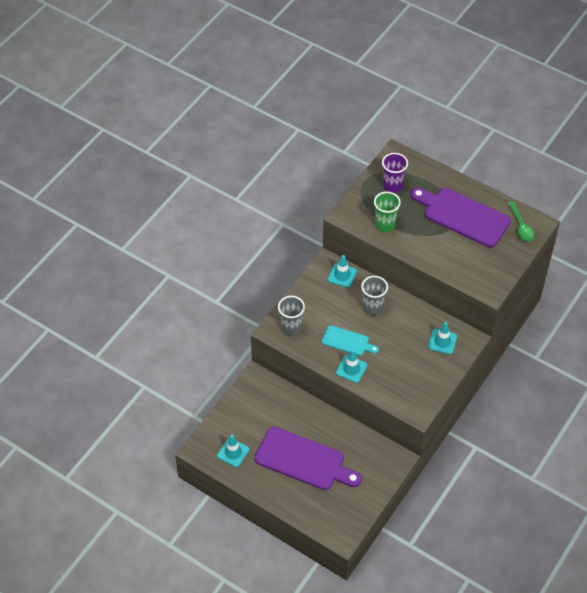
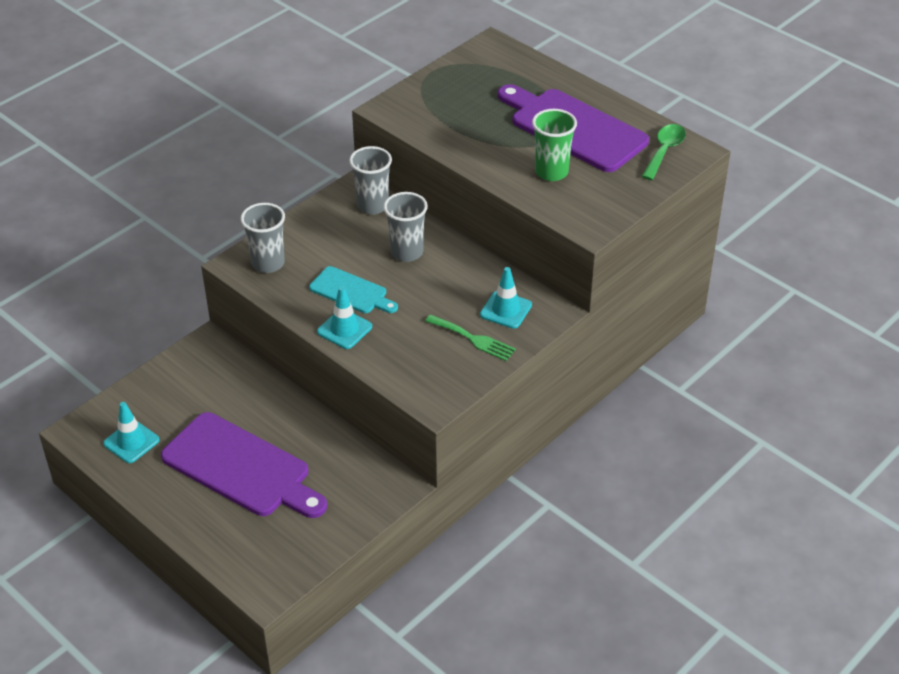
camera: 10 degrees right, 10 degrees down
(342, 275) = (373, 205): turquoise traffic cone -> grey cup
(385, 225) = (445, 126): green cup -> green cup (551, 172)
(392, 186) = (474, 81): purple cup -> none
(428, 365) = (473, 339): none -> green fork
(521, 227) = (664, 151): green spoon -> green spoon turned 150 degrees counterclockwise

